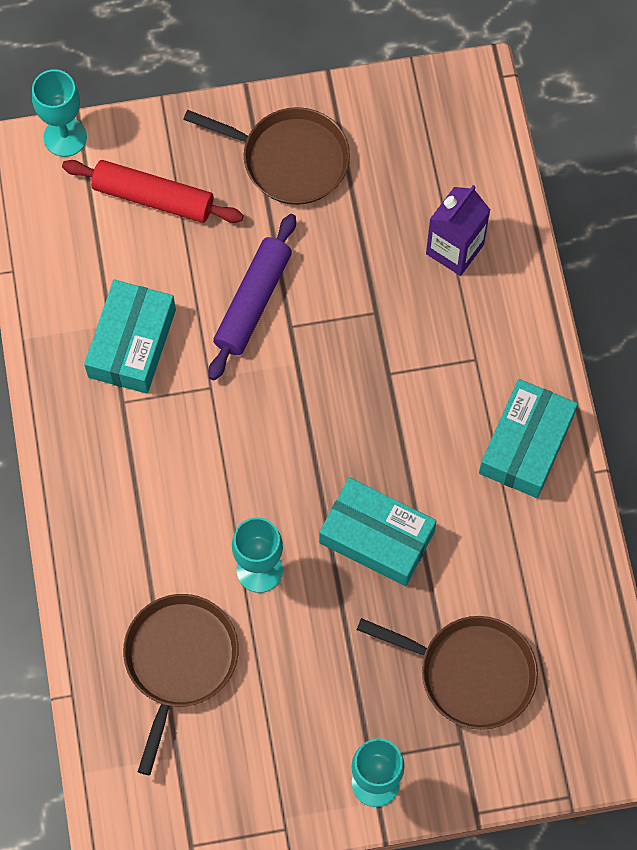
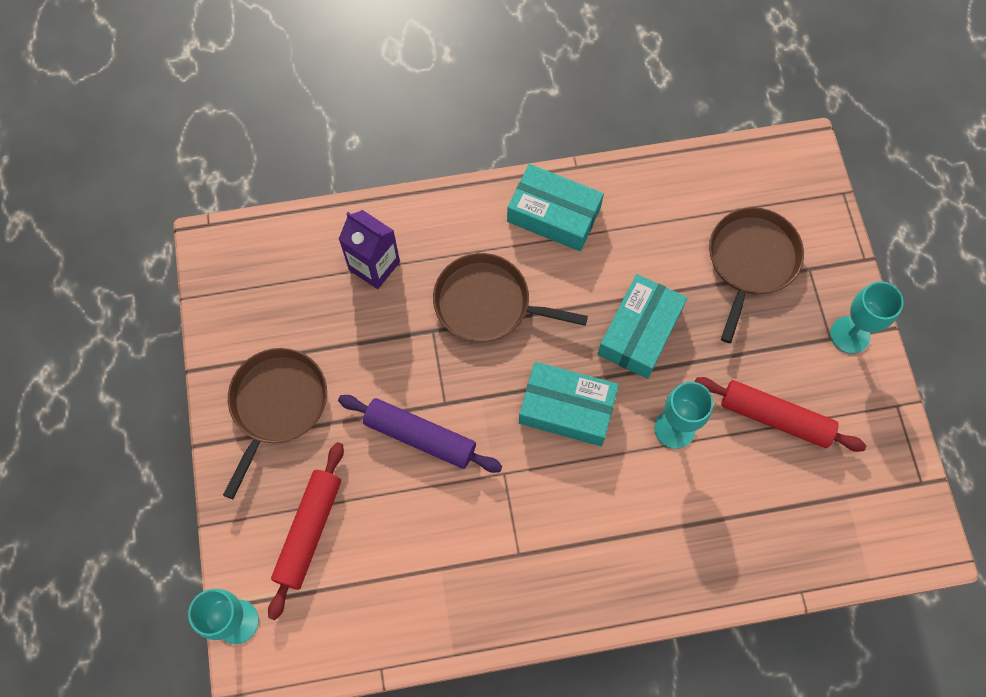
camera: 90 degrees left, 0 degrees up
(132, 343) = (460, 547): turquoise box -> turquoise box (567, 408)
(179, 661) = (762, 496): brown pan -> brown pan (487, 303)
(271, 684) = (775, 418): none -> red rolling pin

